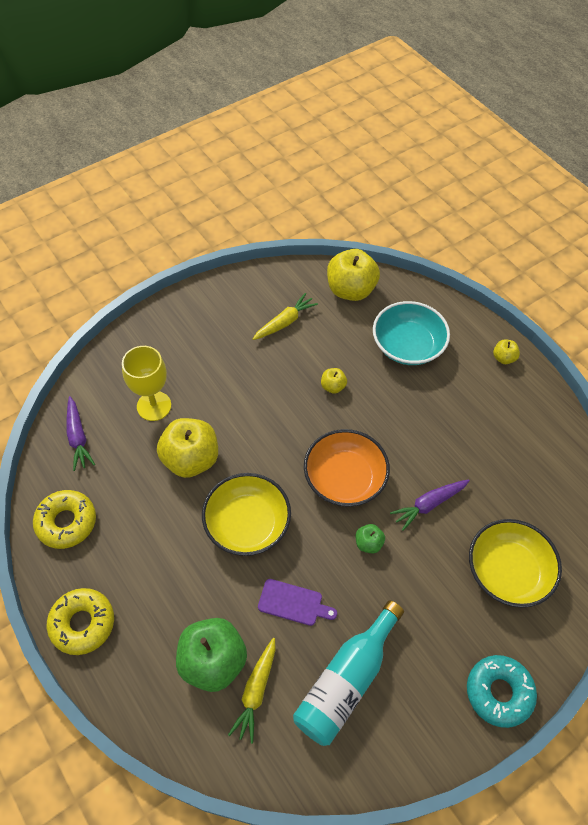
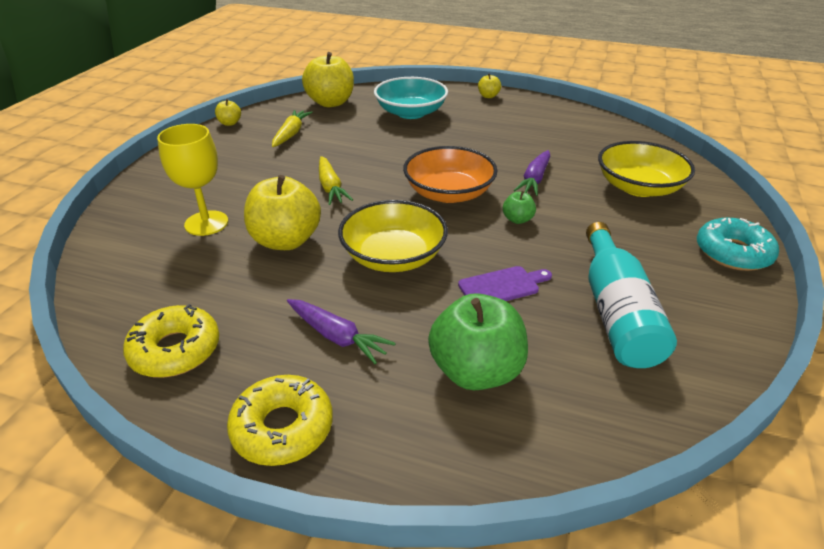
camera: 35 degrees left, 20 degrees down
(78, 437) = (130, 278): purple carrot -> purple carrot (337, 336)
(256, 692) = (548, 369): yellow carrot -> yellow carrot (331, 187)
(333, 386) = (375, 151): yellow apple -> yellow apple (230, 123)

